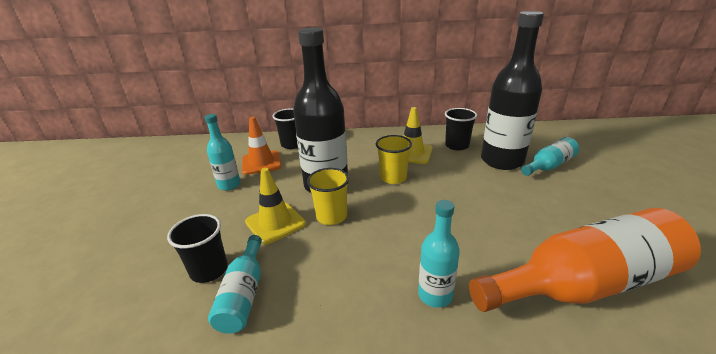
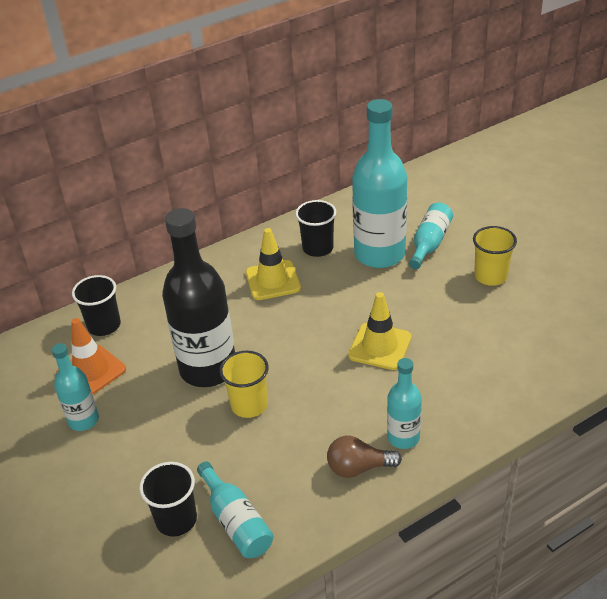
camera: 30 degrees left, 10 degrees up
(275, 223) = (194, 440): yellow traffic cone -> yellow traffic cone (380, 346)
(374, 301) = (358, 468): none -> brown light bulb
(393, 178) = (277, 326): yellow cup -> yellow cup (490, 276)
(502, 161) = (379, 254): black bottle -> turquoise bottle
(583, 284) = (509, 372): orange bottle -> none

